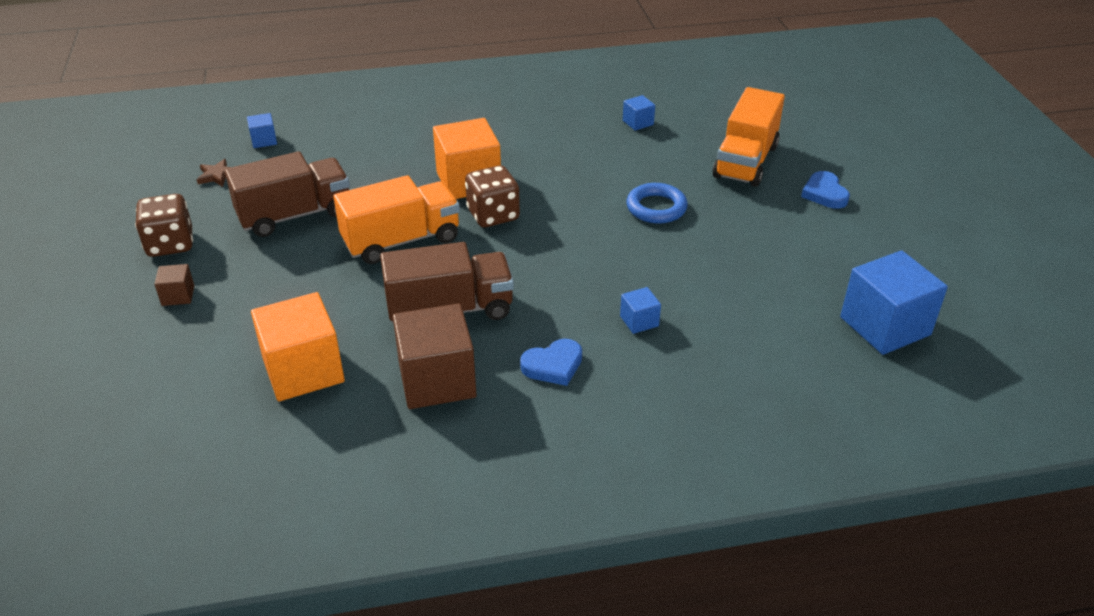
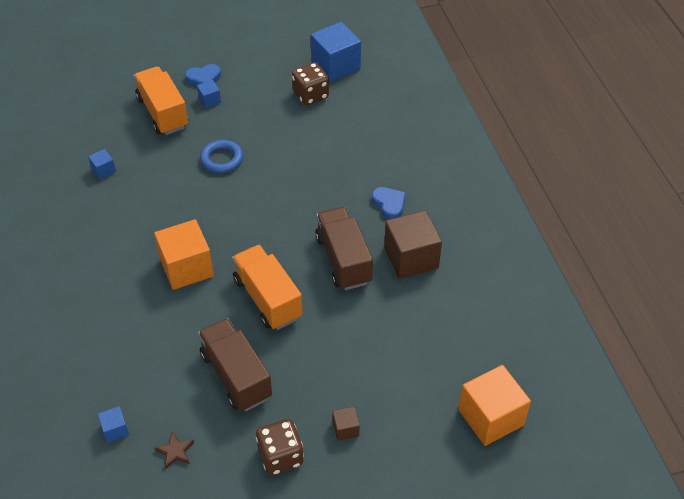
camera: 95 degrees left, 10 degrees up
(303, 370) = (413, 329): orange cube -> orange cube (490, 417)
(493, 215) = (233, 248): brown dice -> brown dice (310, 95)
(639, 321) = (343, 166): blue cube -> blue cube (209, 100)
(745, 161) = (163, 113): orange truck -> orange truck turned 135 degrees counterclockwise

